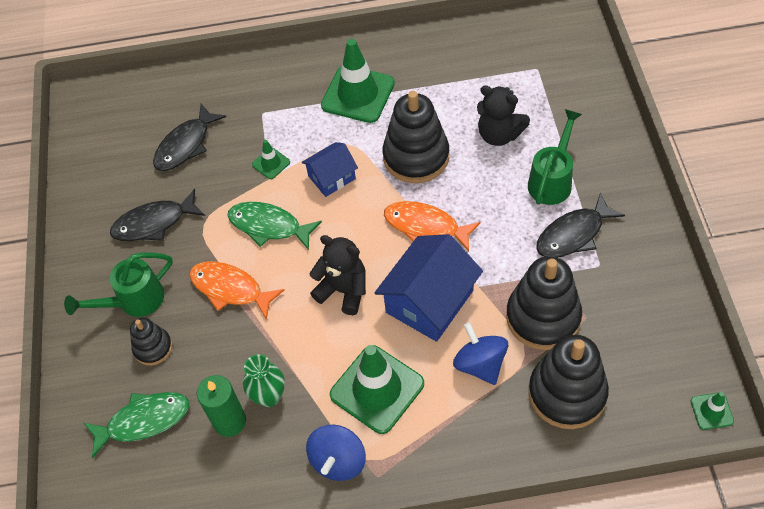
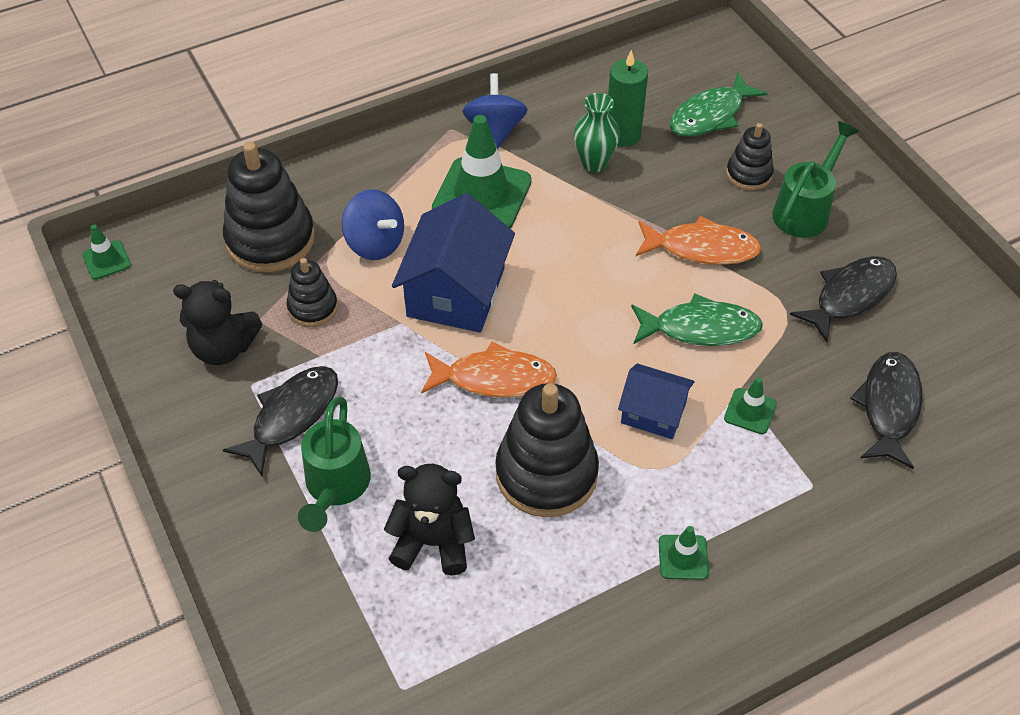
camera: 155 degrees right, 5 degrees down
(331, 177) = (653, 413): blue house -> blue house turned 75 degrees clockwise
(343, 290) = (565, 279): black teddy bear -> black teddy bear (224, 348)
(358, 94) = (683, 557): green traffic cone -> green traffic cone, size x0.47
(543, 317) = (313, 307): black stacking toy -> black stacking toy, size x0.54

